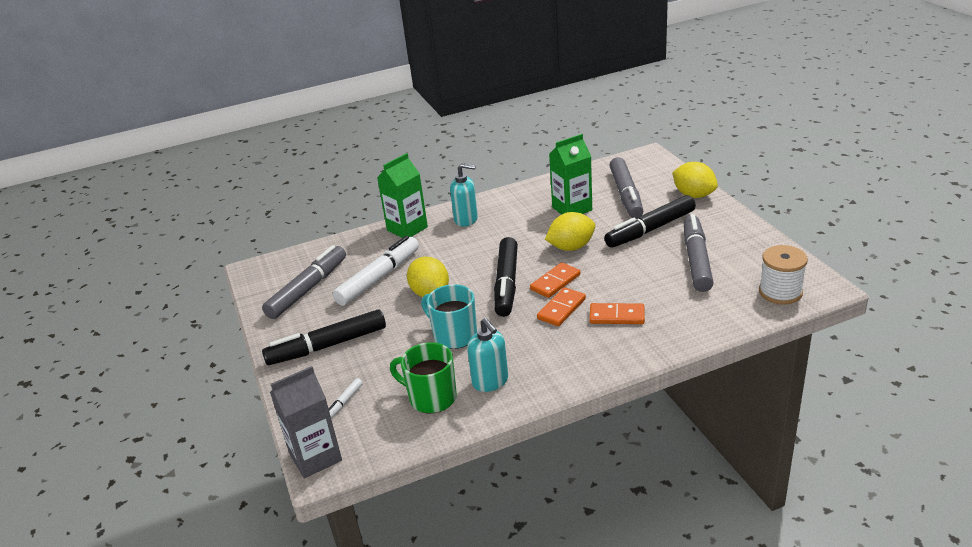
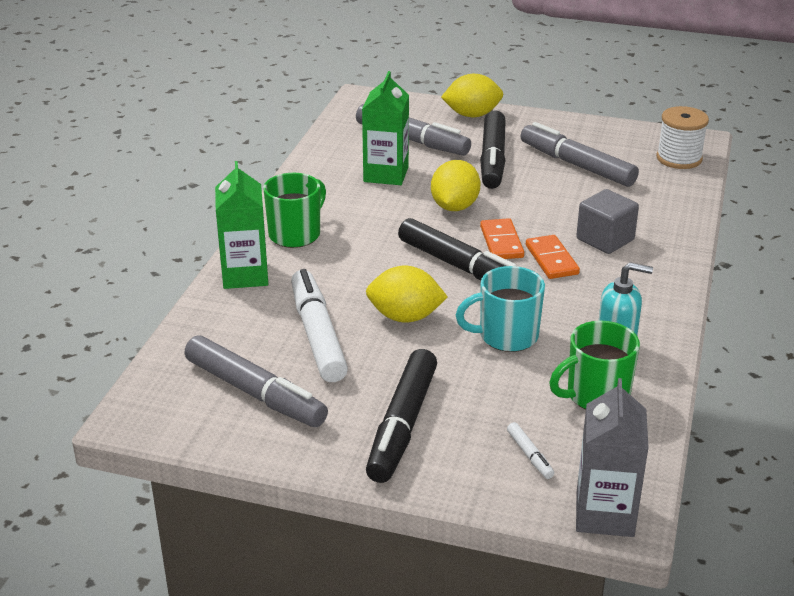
camera: 55 degrees left, 0 degrees up
(308, 289) = (255, 393): grey marker -> grey marker turned 150 degrees clockwise
(466, 219) = (296, 234): turquoise soap dispenser -> green mug
(617, 316) = (605, 239): orange domino -> grey cube

